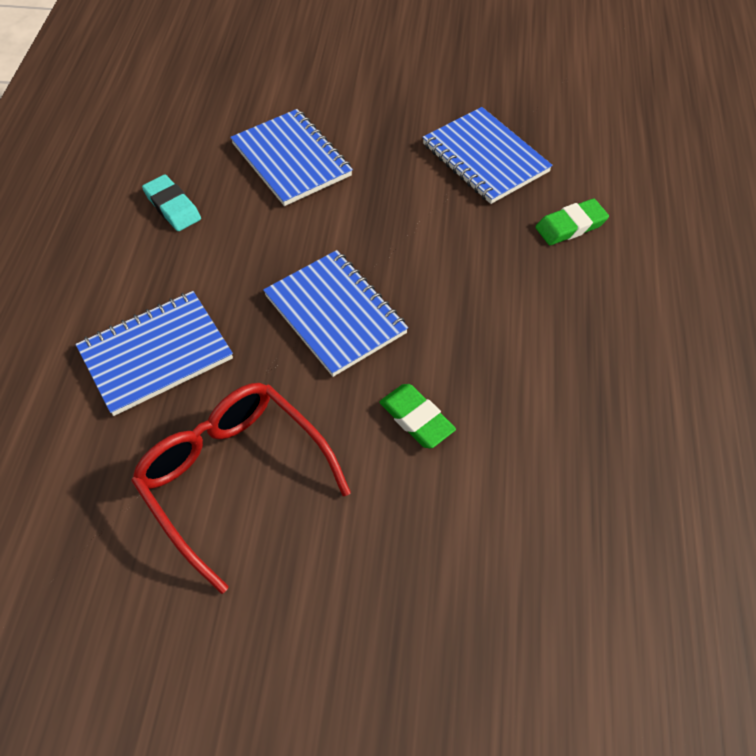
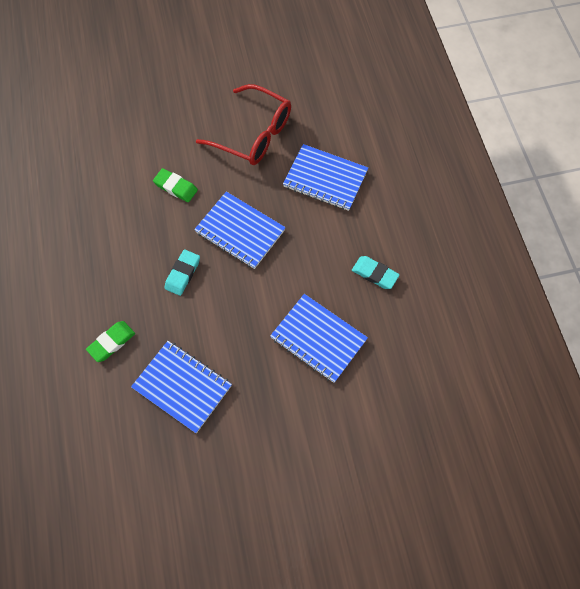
camera: 160 degrees right, 10 degrees up
(156, 354) = (325, 179): blue notebook -> blue notebook turned 75 degrees clockwise
(446, 281) = (182, 274): none -> turquoise eraser

